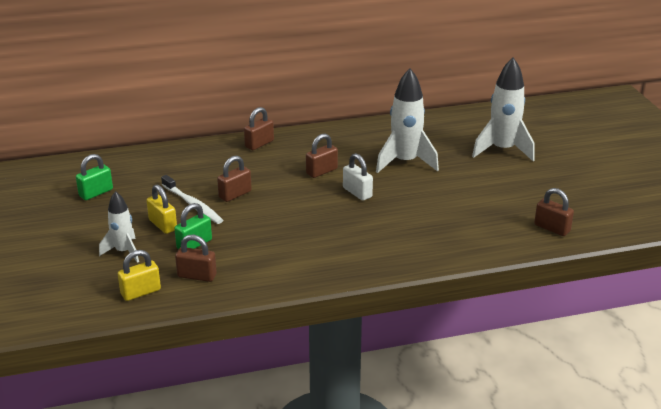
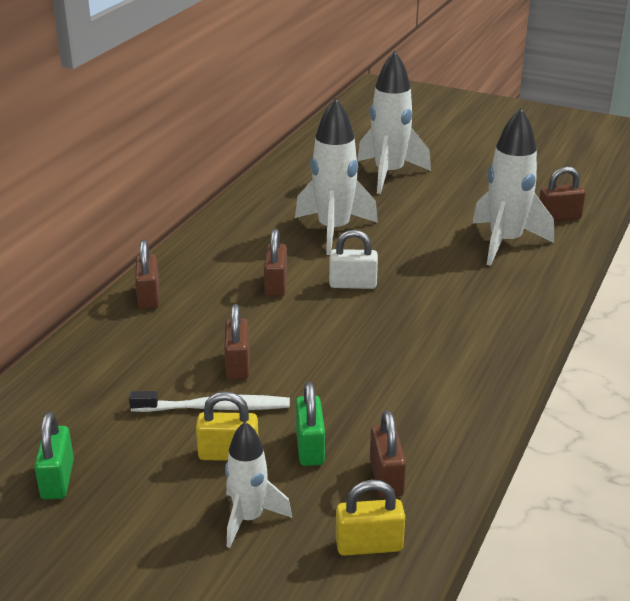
camera: 50 degrees left, 0 degrees up
(141, 292) = (369, 545): yellow padlock -> yellow padlock turned 75 degrees clockwise
(197, 276) = (386, 478): brown padlock -> brown padlock turned 60 degrees counterclockwise
(485, 221) = (505, 242): none -> white rocket

